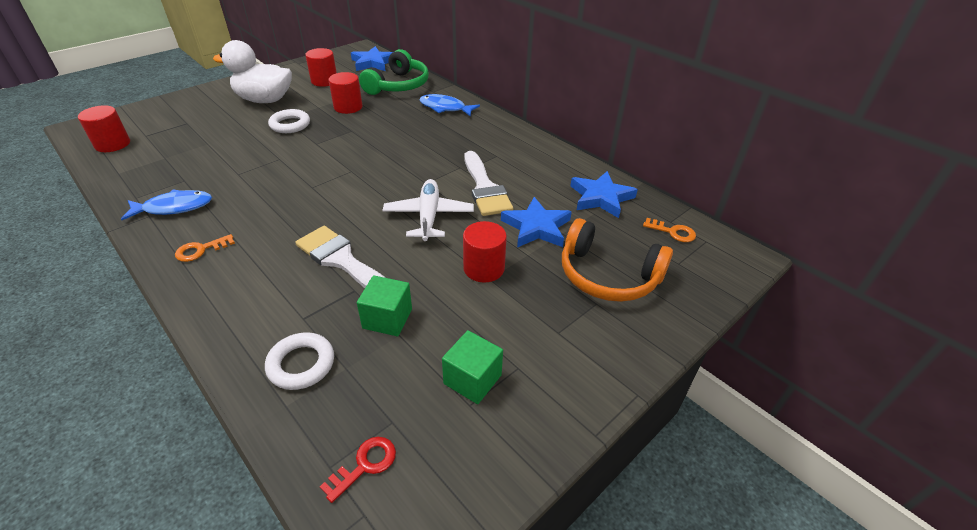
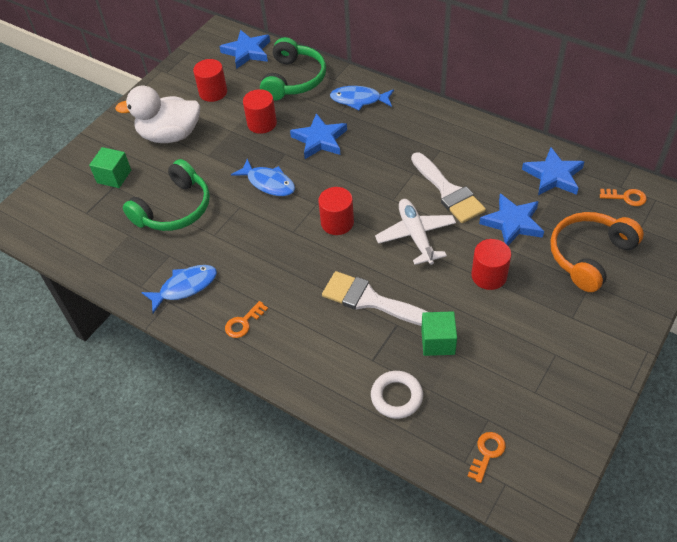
camera: 10 degrees left, 10 degrees up
(112, 144) = (63, 232): red cylinder -> red cylinder (337, 223)
(221, 148) = (174, 209): none -> green headphones
(290, 125) = (220, 162): white ring -> none
(320, 147) = (268, 183): none -> blue fish
(364, 465) = (487, 453): red key -> orange key
(390, 127) = (319, 140): none -> blue star
(472, 379) = (527, 372): green cube -> green cube (114, 176)
(608, 275) = (589, 255): orange headphones -> orange headphones turned 120 degrees clockwise

